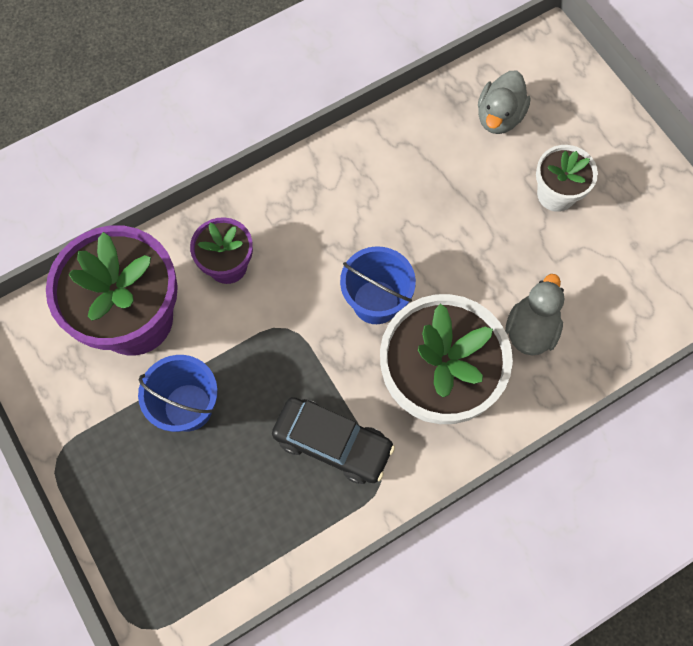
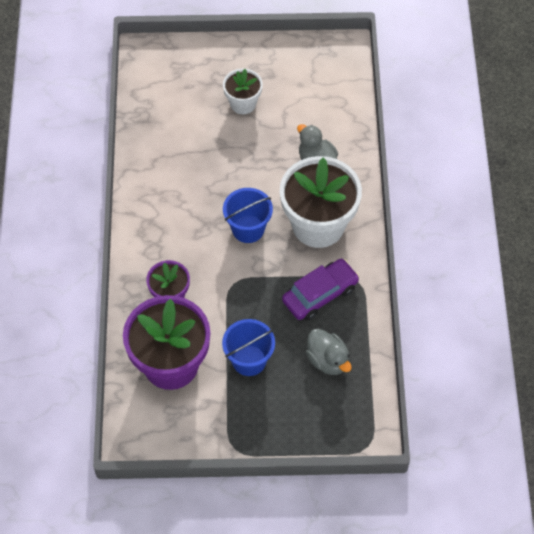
camera: 60 degrees left, 10 degrees down
(333, 443) = (320, 294): black car -> purple car
(499, 117) = (172, 103): grey duck -> grey duck (328, 360)

